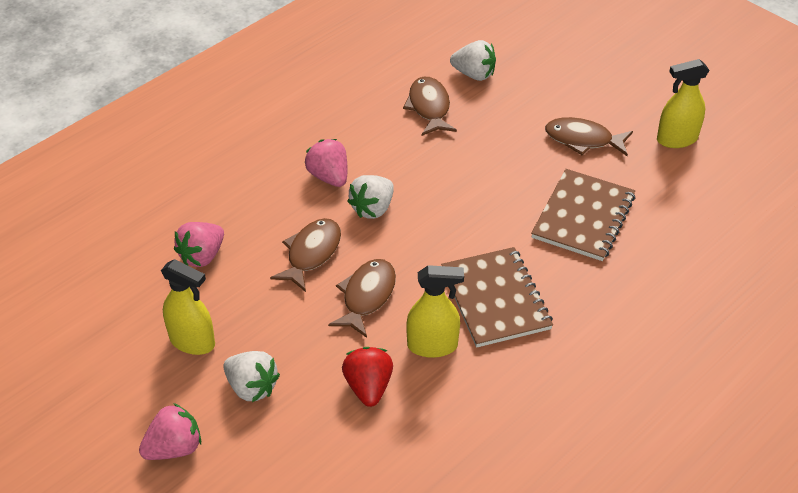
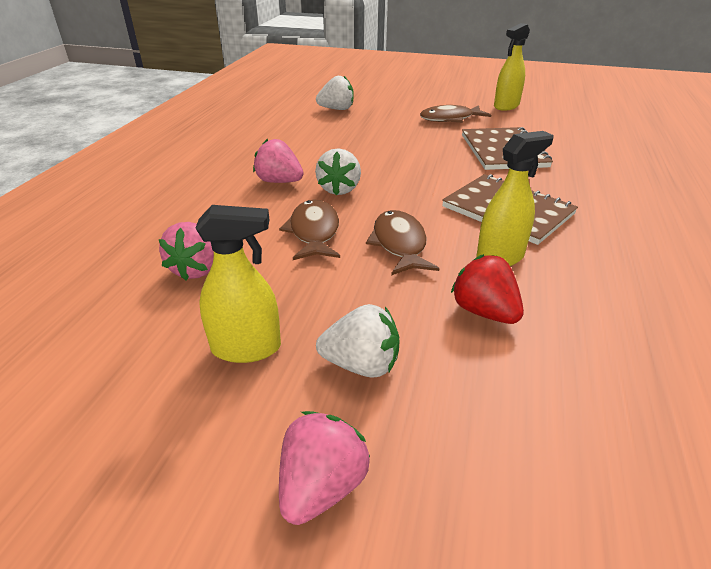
camera: 30 degrees left, 10 degrees down
(429, 107) = (322, 129): brown fish -> none

